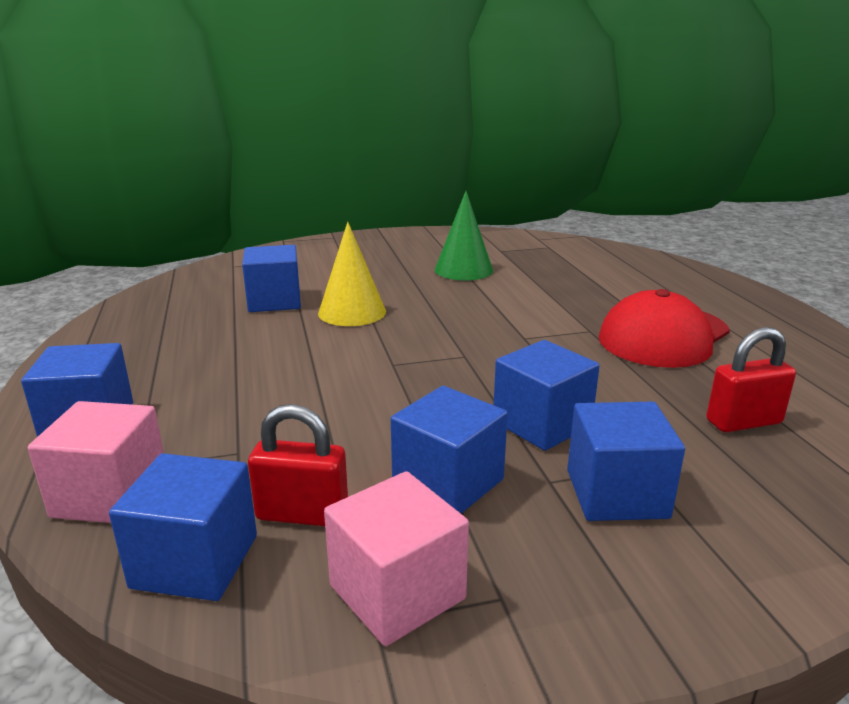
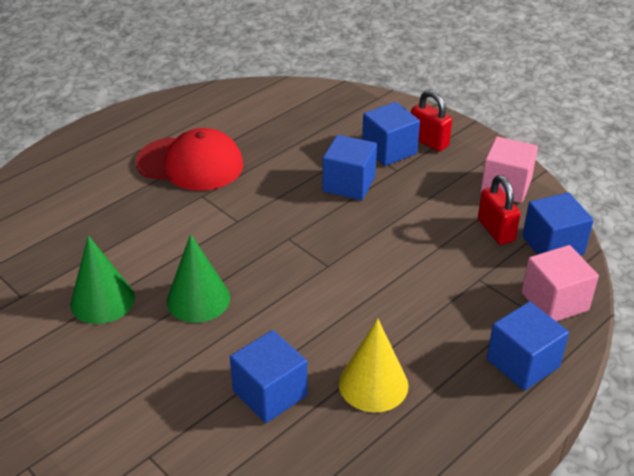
camera: 120 degrees left, 15 degrees up
(352, 312) = (257, 328): yellow cone -> yellow cone (373, 384)
(420, 299) = (198, 299): none -> green cone
(448, 482) = (429, 197): blue cube -> none
(743, 422) = (289, 125): red padlock -> red padlock (428, 141)

